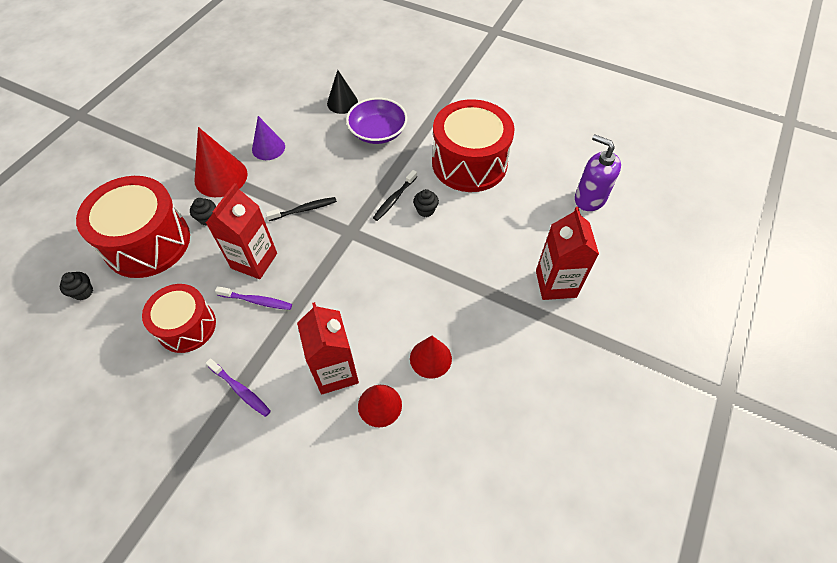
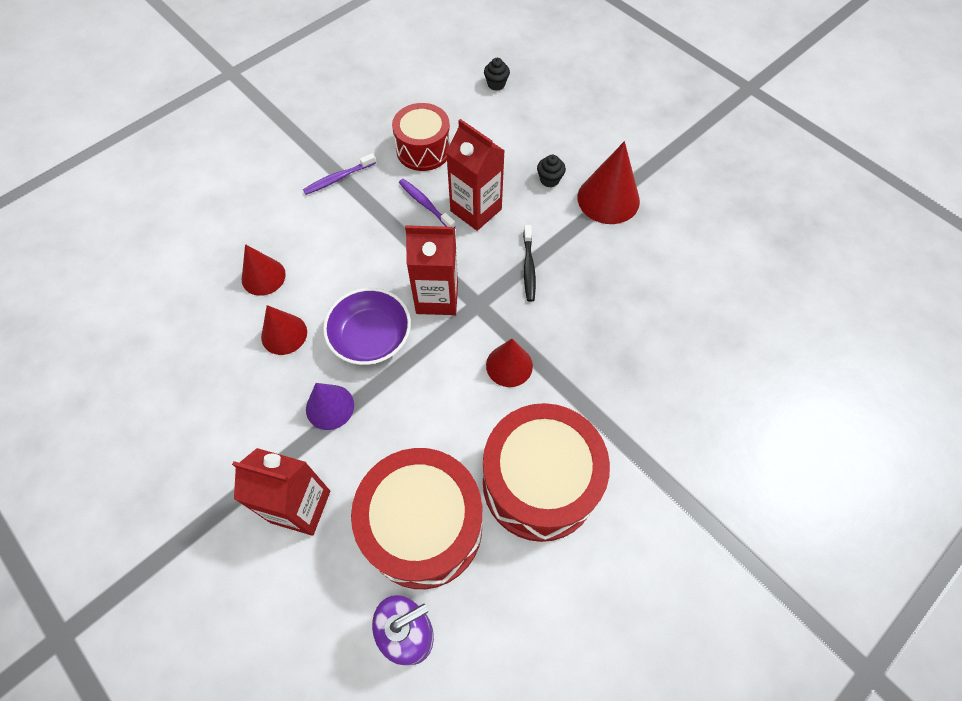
camera: 110 degrees right, 5 degrees up
(147, 242) = (536, 130): red drum -> red drum (423, 527)
(256, 301) = (425, 204): purple toothbrush -> purple toothbrush turned 105 degrees clockwise
(268, 148) = (643, 251): purple cone -> purple cone (330, 407)
(335, 371) = (316, 250): red carton -> red carton (437, 297)
(342, 103) = (710, 353): black cone -> none
(378, 132) = (637, 381): purple bowl -> purple bowl (371, 337)
(394, 199) = (509, 365): black toothbrush -> red cone
(425, 210) = (477, 395): black cupcake -> none

